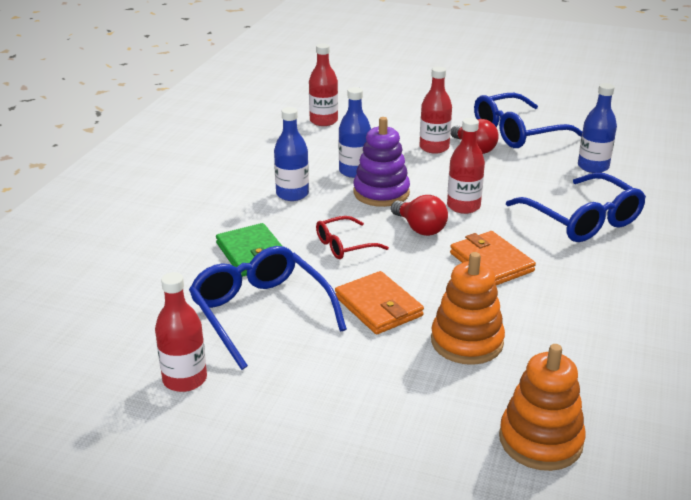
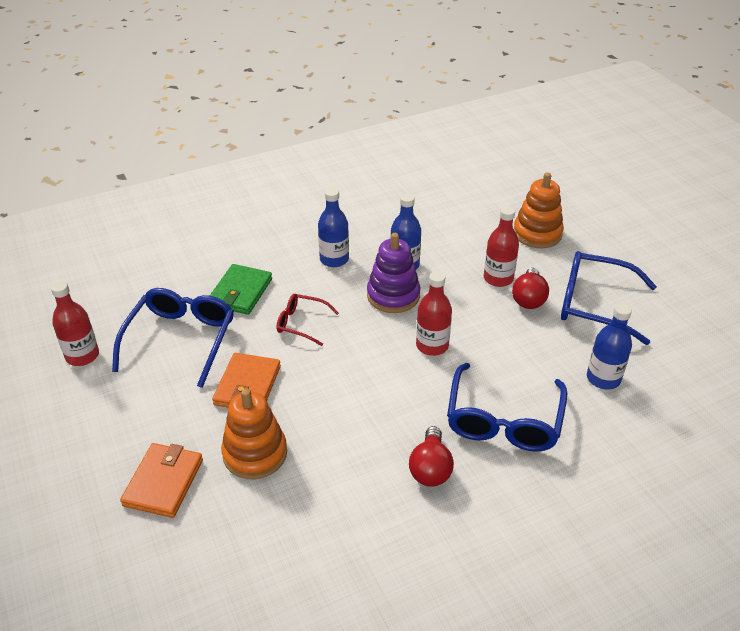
camera: 45 degrees right, 10 degrees up
(323, 121) = (454, 206): red bottle -> none
(420, 228) = (370, 343): red light bulb -> red light bulb (430, 468)
(491, 262) = (372, 406): orange wallet -> orange wallet (163, 482)
(540, 440) = (180, 558): orange stacking toy -> orange stacking toy (537, 233)

